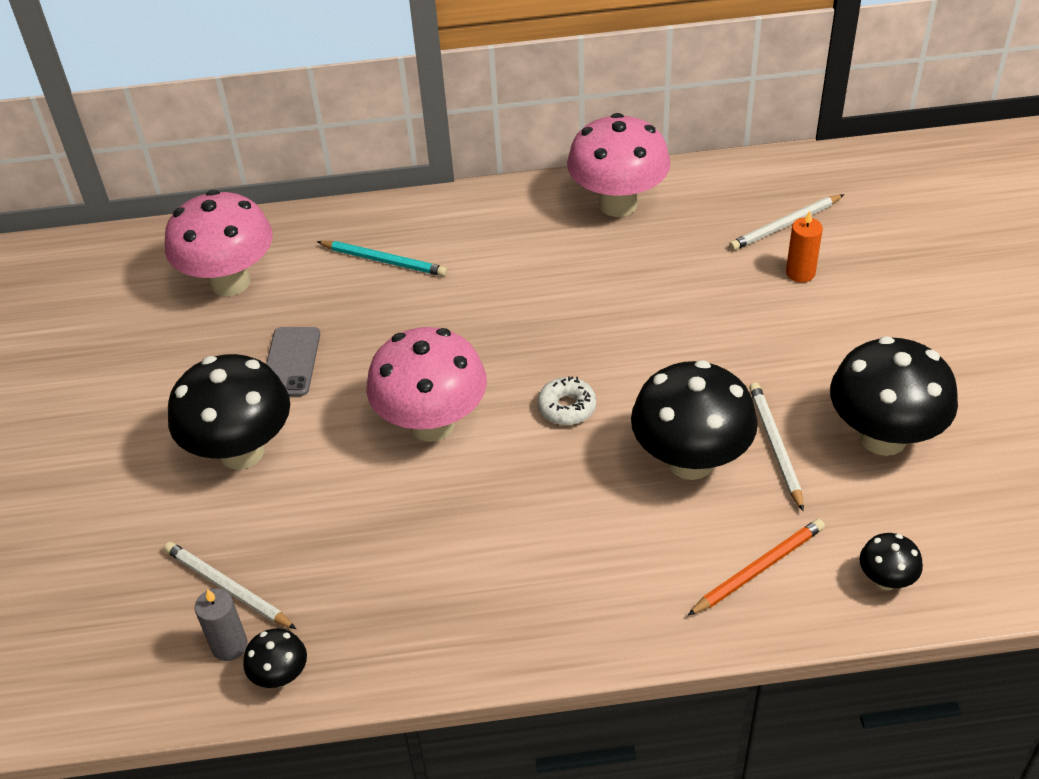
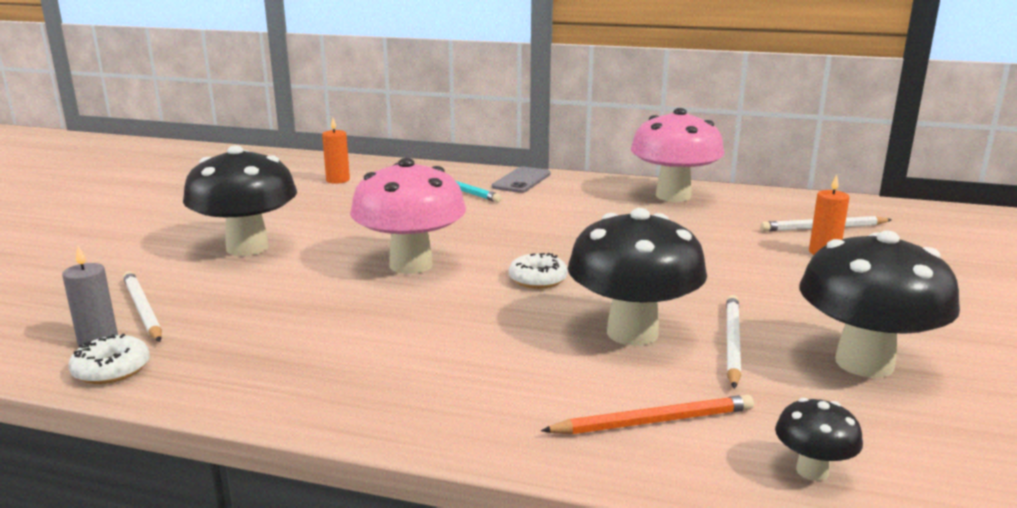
camera: 20 degrees right, 25 degrees down
(230, 282) = (338, 180): pink mushroom -> orange candle
(281, 676) = (111, 369): black mushroom -> white donut
(291, 362) = (337, 217): grey phone -> grey phone (521, 180)

